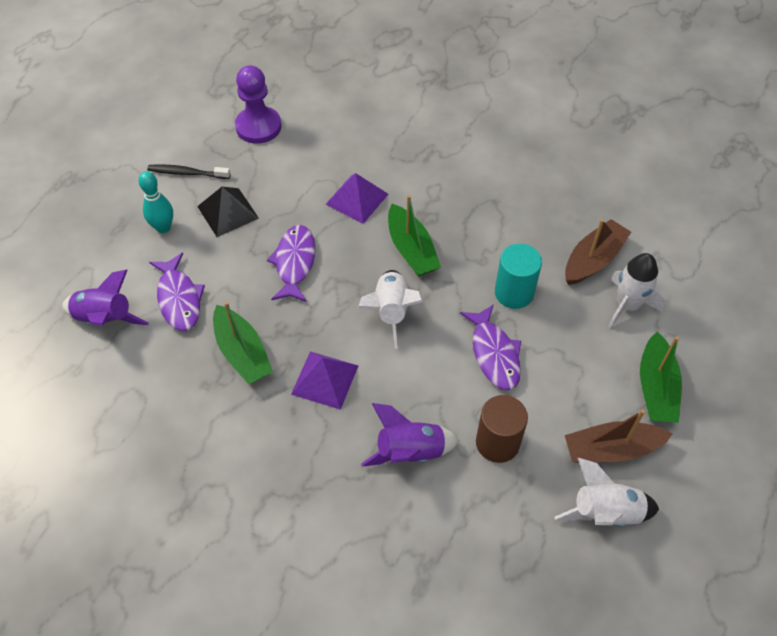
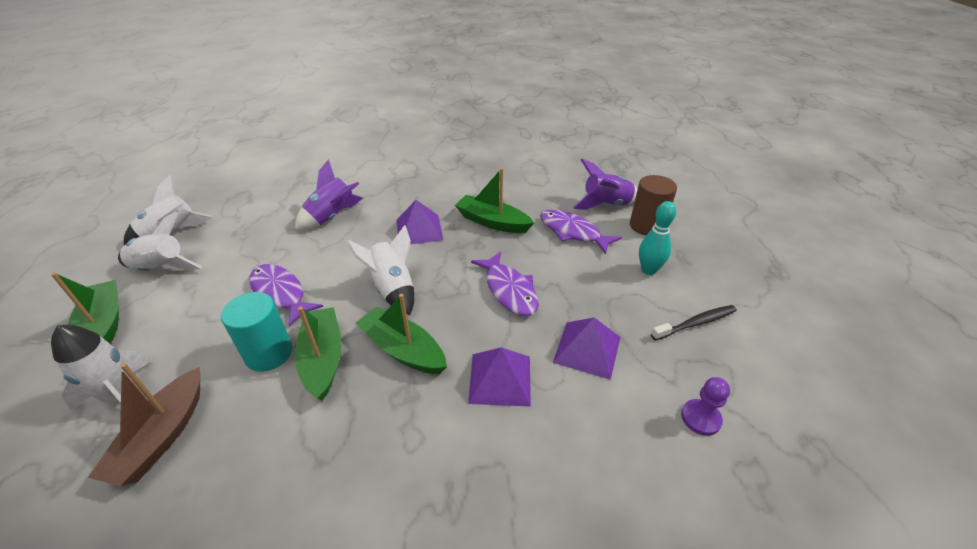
camera: 150 degrees right, 15 degrees down
(228, 212) = (613, 305): black pyramid -> none
(258, 127) = (700, 418): purple pawn -> purple pawn, size x0.56
(281, 191) = (587, 349): none -> purple pyramid
(473, 269) = (323, 359): none -> green boat
(497, 443) = (264, 242): brown cylinder -> brown cylinder (646, 226)
(611, 449) = (161, 269): brown boat -> white rocket

